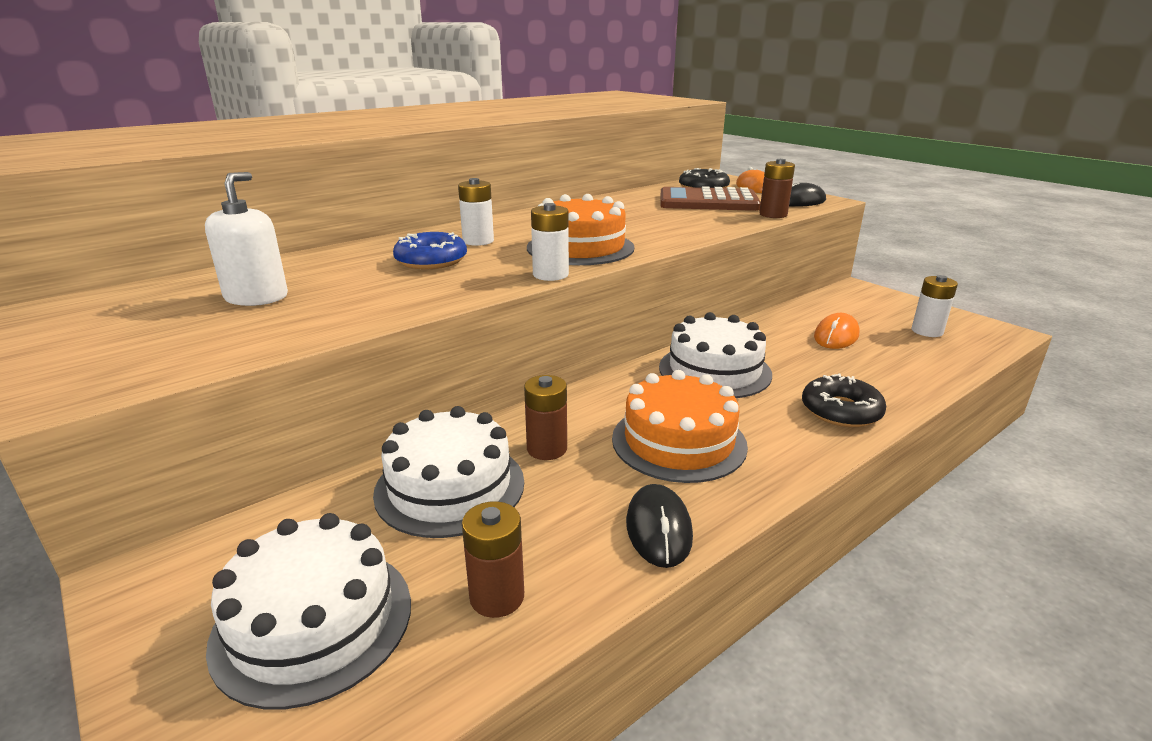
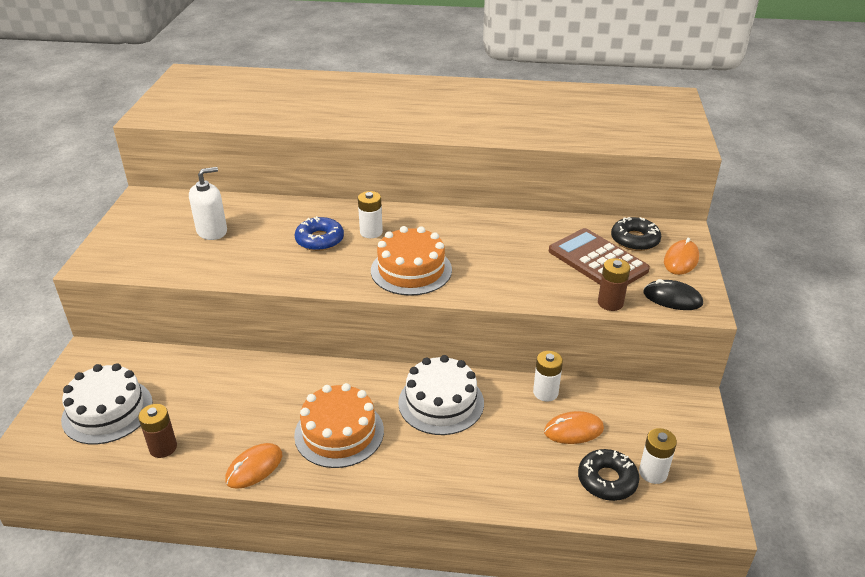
camera: 45 degrees right, 10 degrees up
(450, 487) = (217, 384): white cake -> none
(547, 449) = (279, 392): brown battery -> none
(550, 275) = (351, 287): white battery -> white battery (545, 392)
(658, 529) = (254, 468): black mouse -> orange mouse
(841, 411) = (454, 480): black donut -> black donut (607, 480)

